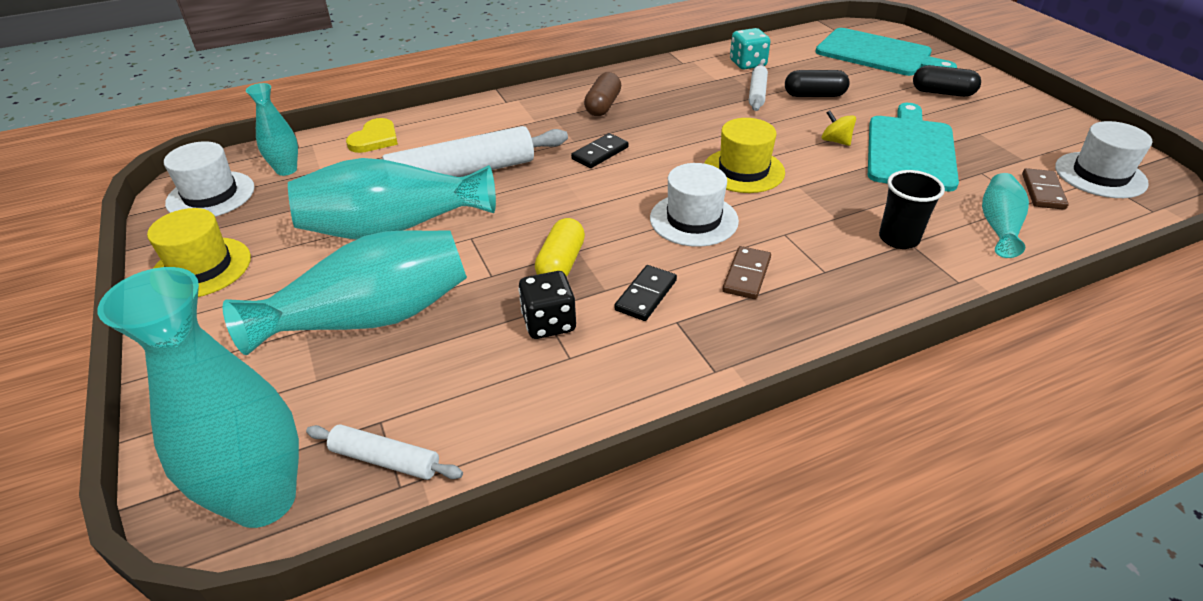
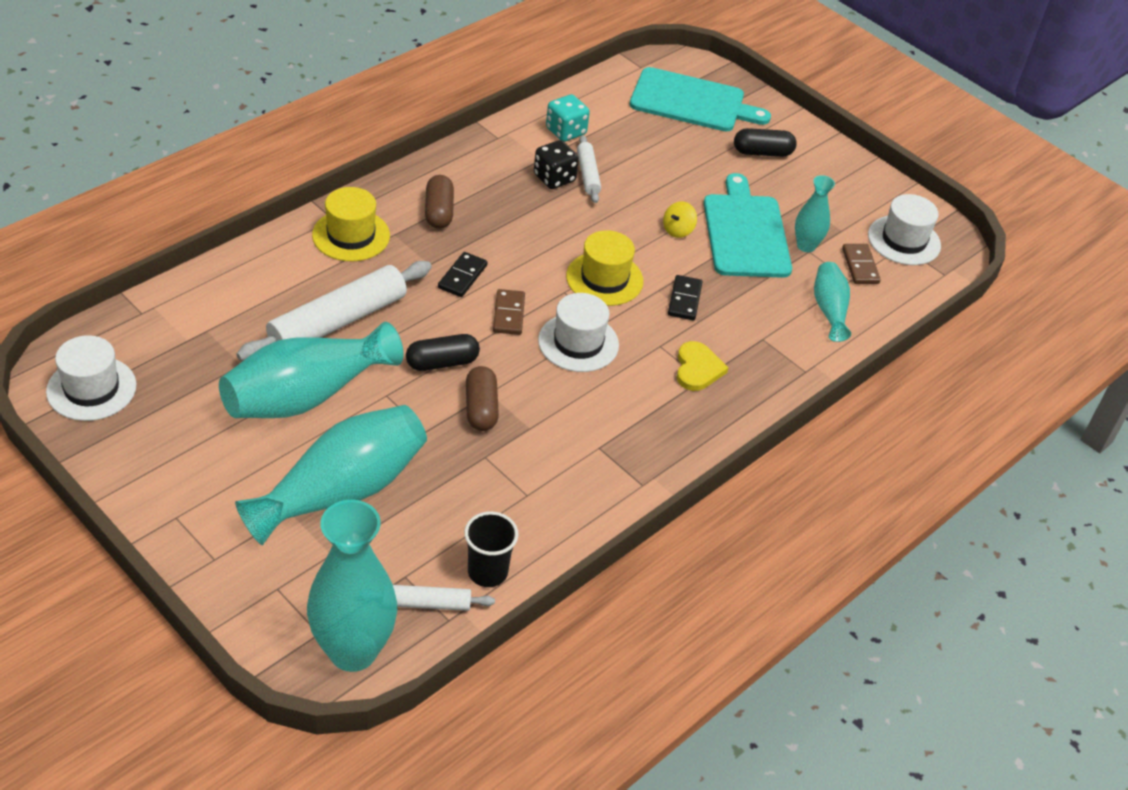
camera: 25 degrees left, 5 degrees up
(201, 268) = (148, 470): yellow hat -> yellow hat (351, 235)
(286, 170) = (150, 345): turquoise vase -> turquoise vase (806, 246)
(375, 139) = (219, 290): yellow heart -> yellow heart (697, 369)
(549, 323) = (497, 467): black dice -> black dice (554, 178)
(561, 263) = (481, 408): yellow capsule -> brown capsule
(646, 295) = (565, 427): black domino -> black domino (684, 300)
(746, 275) = (640, 393): brown domino -> brown domino (508, 314)
(814, 95) = (644, 171): black capsule -> black capsule (442, 363)
(835, 141) = (678, 230): yellow spinning top -> yellow spinning top turned 75 degrees counterclockwise
(898, 239) = (753, 336): black cup -> black cup (487, 572)

